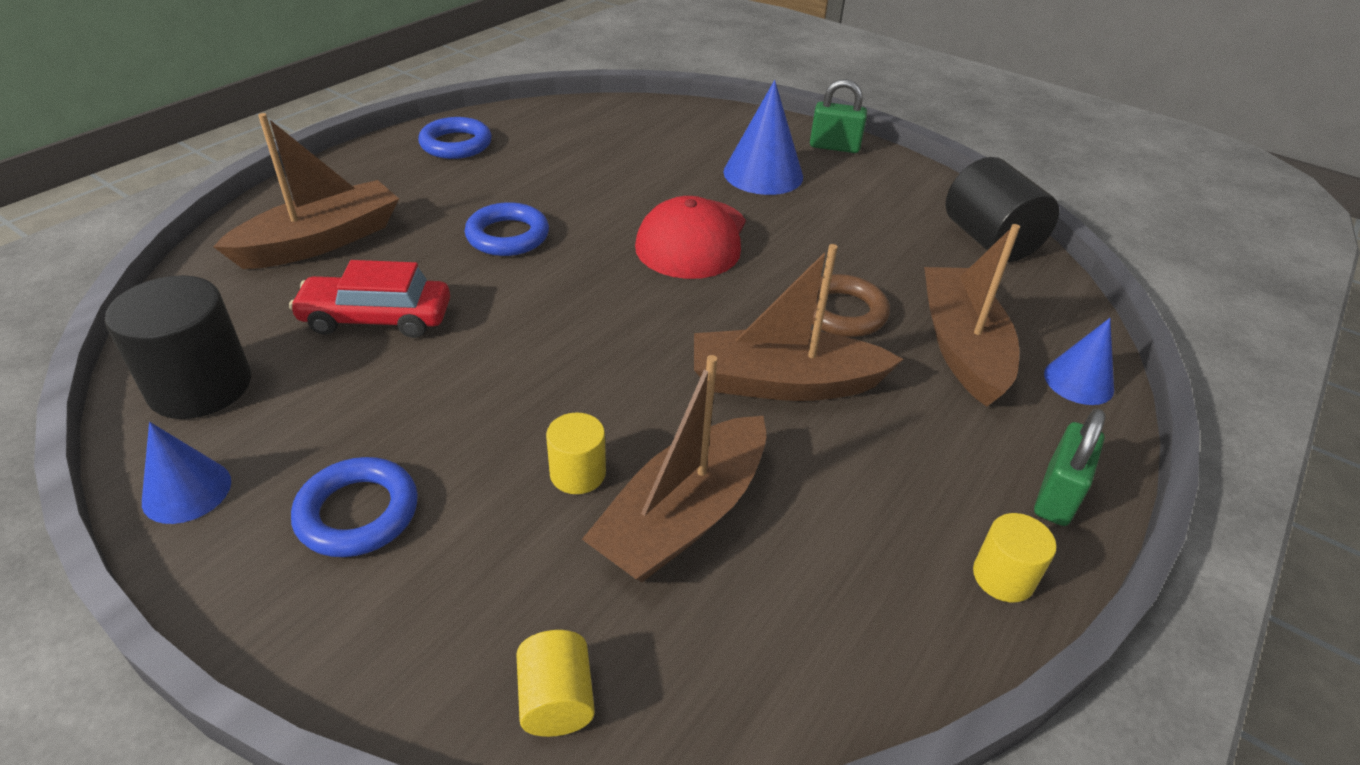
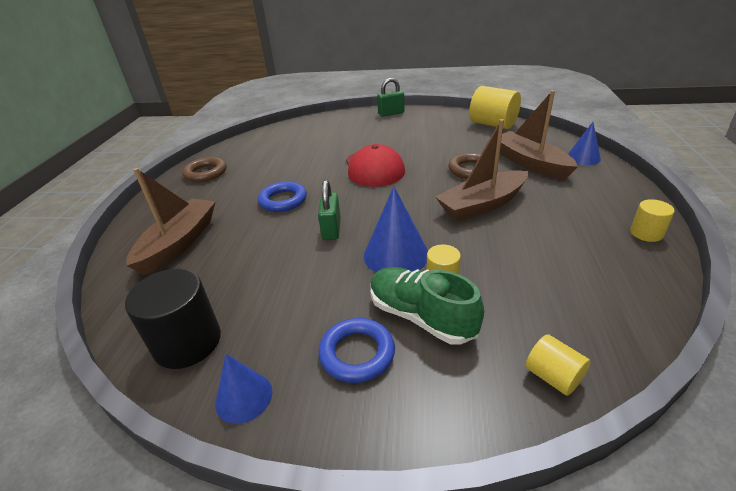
camera: 25 degrees left, 5 degrees down
(377, 318) = (256, 263): red car -> none
(456, 144) = (206, 173): blue ring -> brown ring
(489, 510) = (421, 316): none -> green shoe
(683, 517) = (508, 274): brown boat -> none
(763, 174) = (374, 133): blue cone -> blue cone (396, 254)
(989, 241) = (493, 124): black cylinder -> yellow cylinder
(1057, 496) = (626, 198): green padlock -> green padlock (331, 229)

